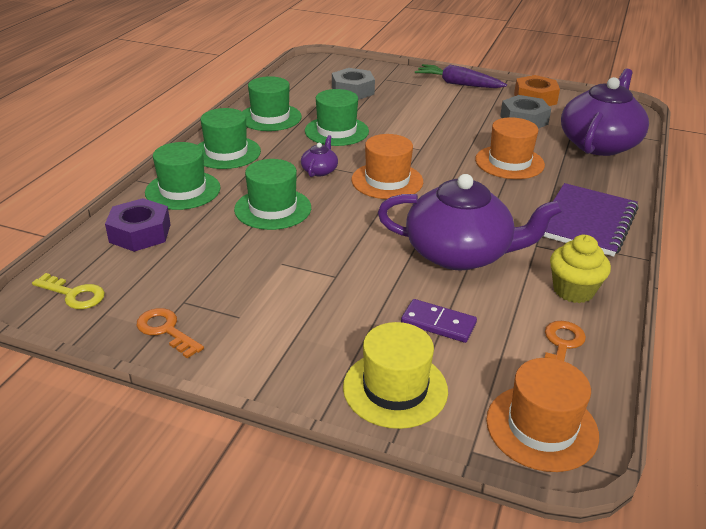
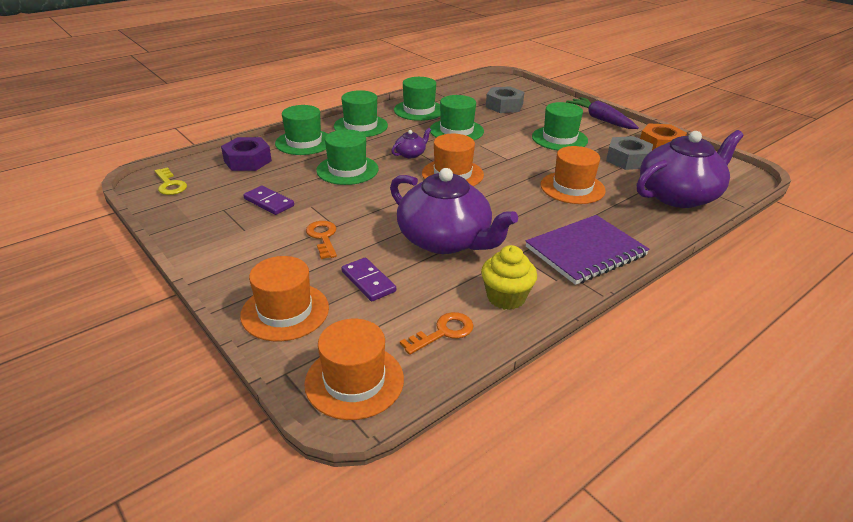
camera: 30 degrees right, 0 degrees up
(166, 330) = (193, 223): orange key -> orange key (323, 237)
(229, 275) = (269, 202): none -> purple domino
(395, 388) = (285, 311): yellow hat -> orange hat
(443, 114) = (559, 138): none -> green hat

